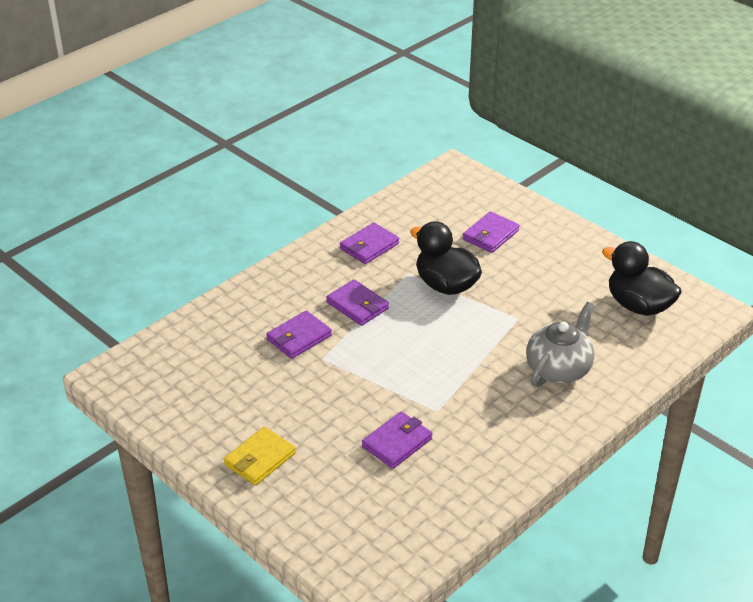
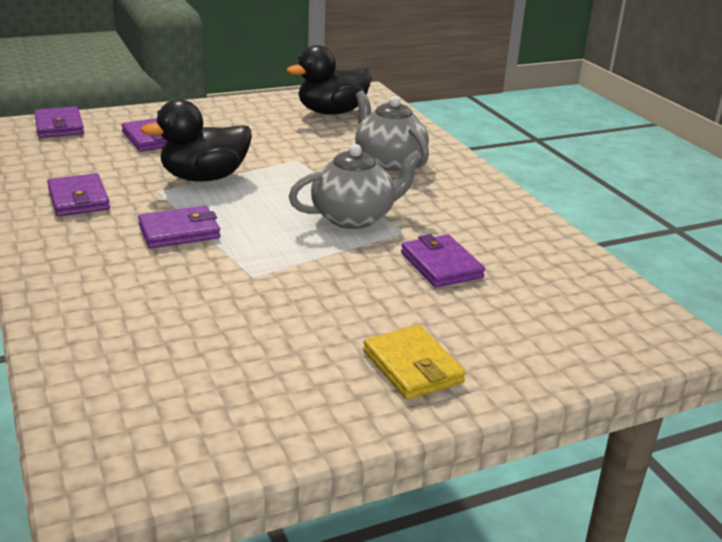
camera: 70 degrees left, 10 degrees down
(299, 337) = (196, 283): purple wallet -> purple wallet (59, 126)
(439, 379) = (354, 217): none -> grey teapot

